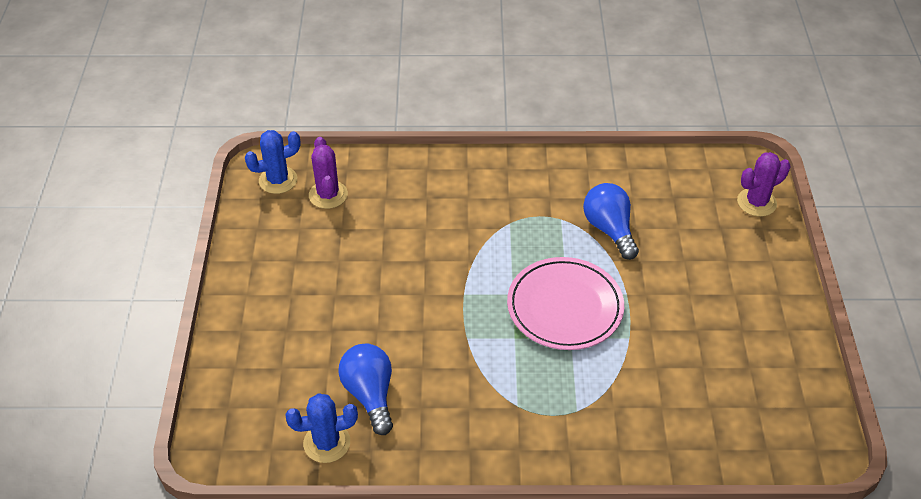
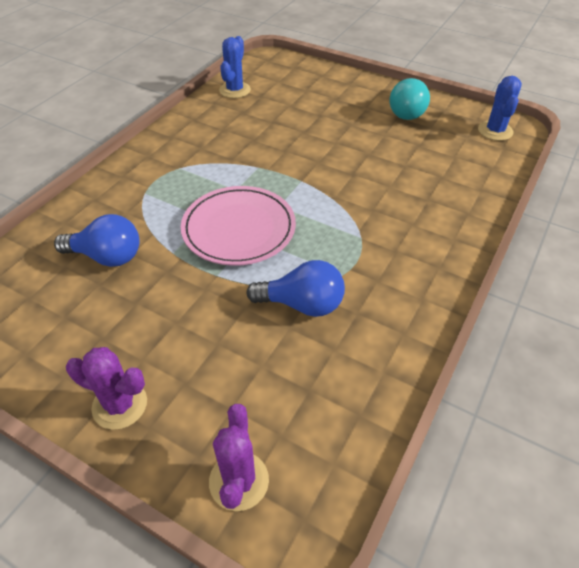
camera: 120 degrees right, 0 degrees up
(280, 258) = (405, 111): none -> turquoise light bulb
(328, 195) = (463, 149): purple cactus -> purple cactus (120, 405)
(370, 394) = (252, 113): blue light bulb -> blue light bulb (107, 257)

